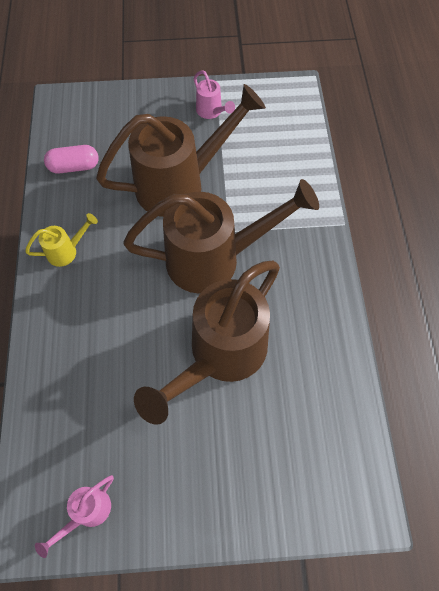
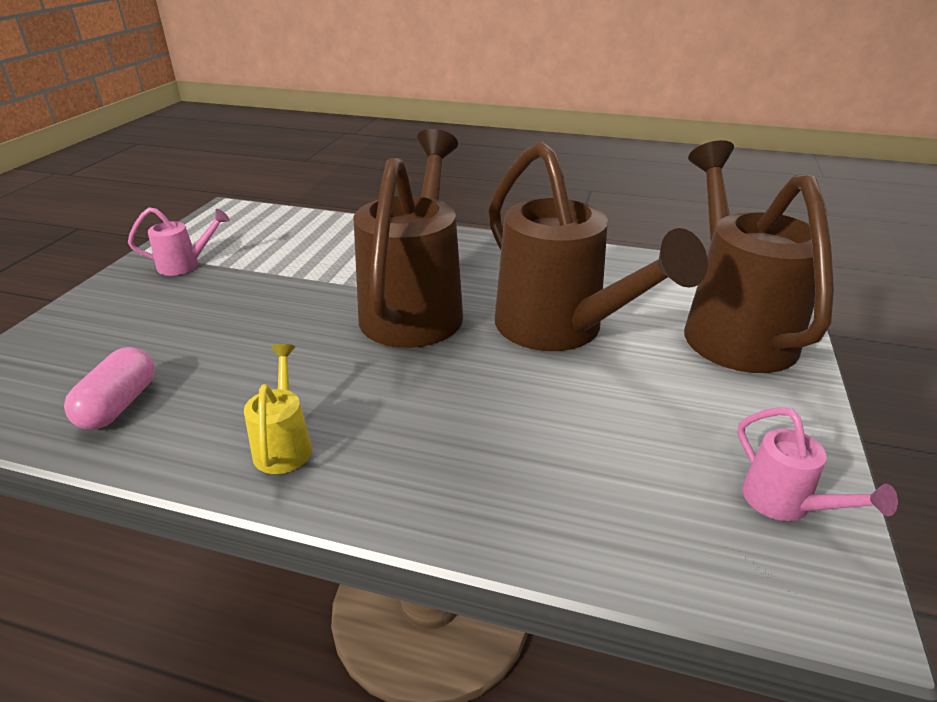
camera: 70 degrees left, 30 degrees down
(181, 184) = (273, 309): brown watering can -> brown watering can (731, 327)

